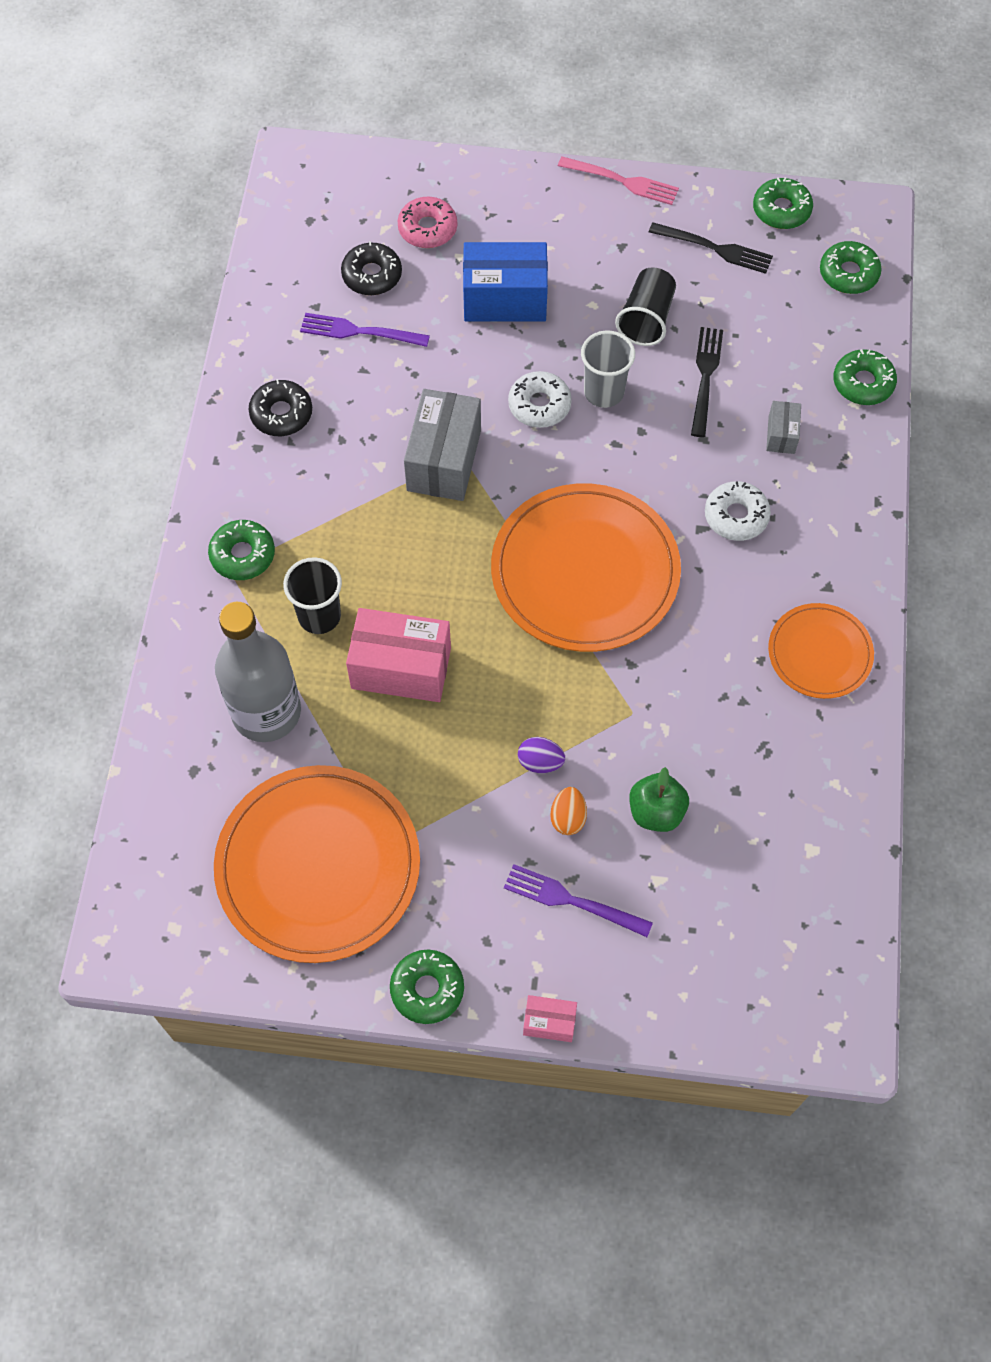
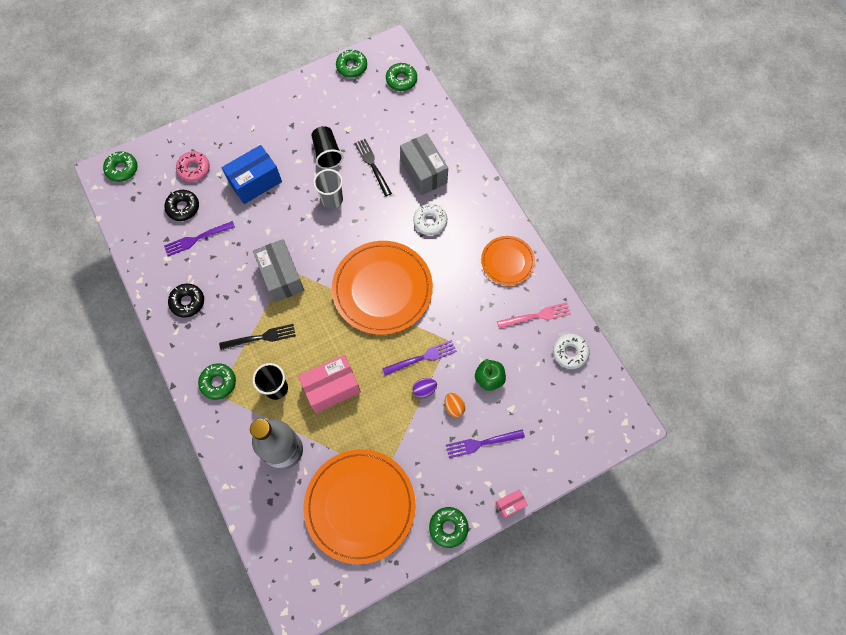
camera: 35 degrees left, 5 degrees up
(539, 405) = (307, 223): white donut -> white donut (570, 352)
(572, 712) = (422, 358): none -> purple fork
(622, 181) = (270, 93): pink fork -> pink fork (536, 316)
(715, 248) = (334, 102): black fork -> black fork (261, 337)
(781, 435) = (423, 172): grey box -> grey box, size x2.03
(863, 383) = (442, 127): green donut -> green donut (122, 169)

